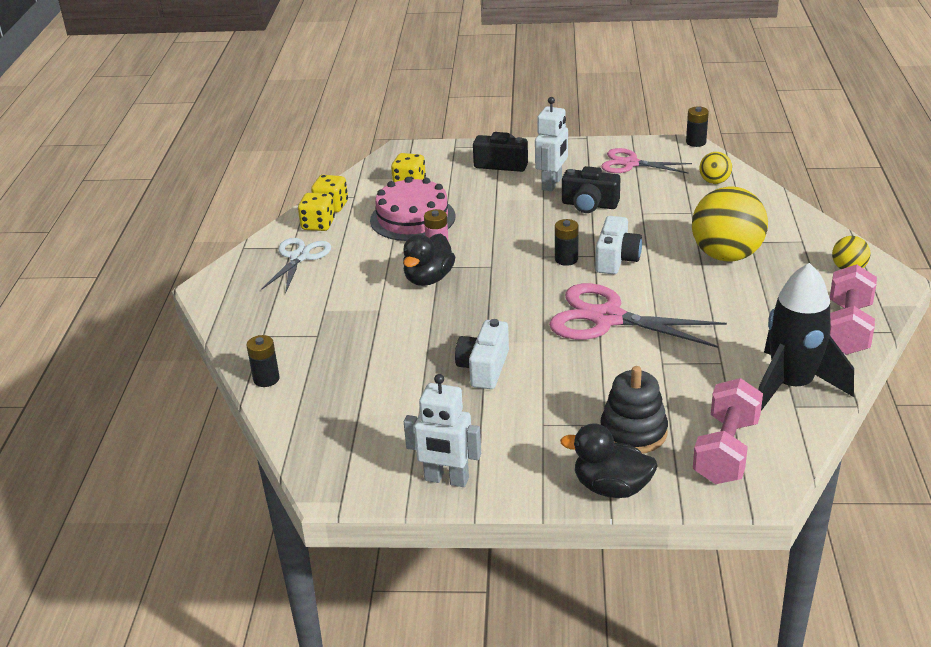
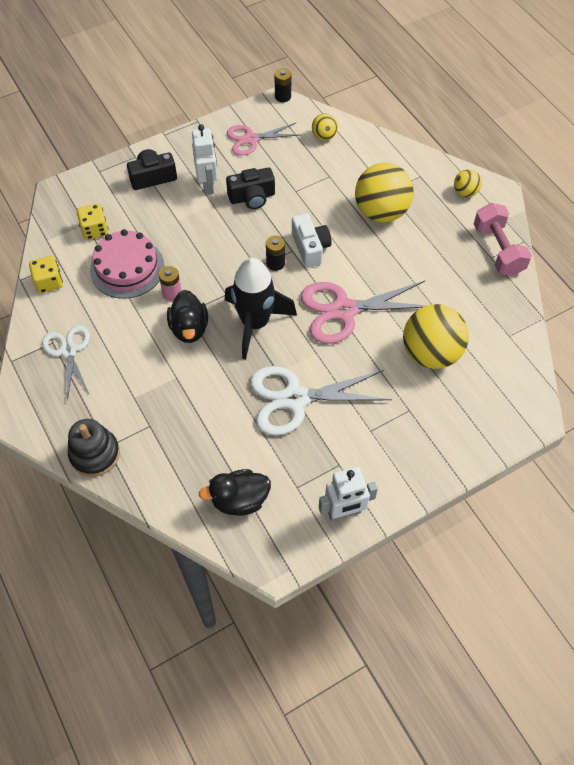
camera: 35 degrees left, 25 degrees up
(266, 379) = (146, 488): black battery -> none
(318, 225) = (55, 308): yellow dice -> none
(484, 368) = (295, 399): white camera -> white scissors
(611, 488) = (449, 463): black duck -> black duck (239, 500)
(633, 432) = (431, 408): black stacking toy -> black stacking toy (95, 454)
(677, 386) = (430, 353): none -> yellow ball
(726, 451) = (494, 395): pink dumbbell -> none
(791, 386) = (497, 319): black rocket -> black rocket (255, 323)

